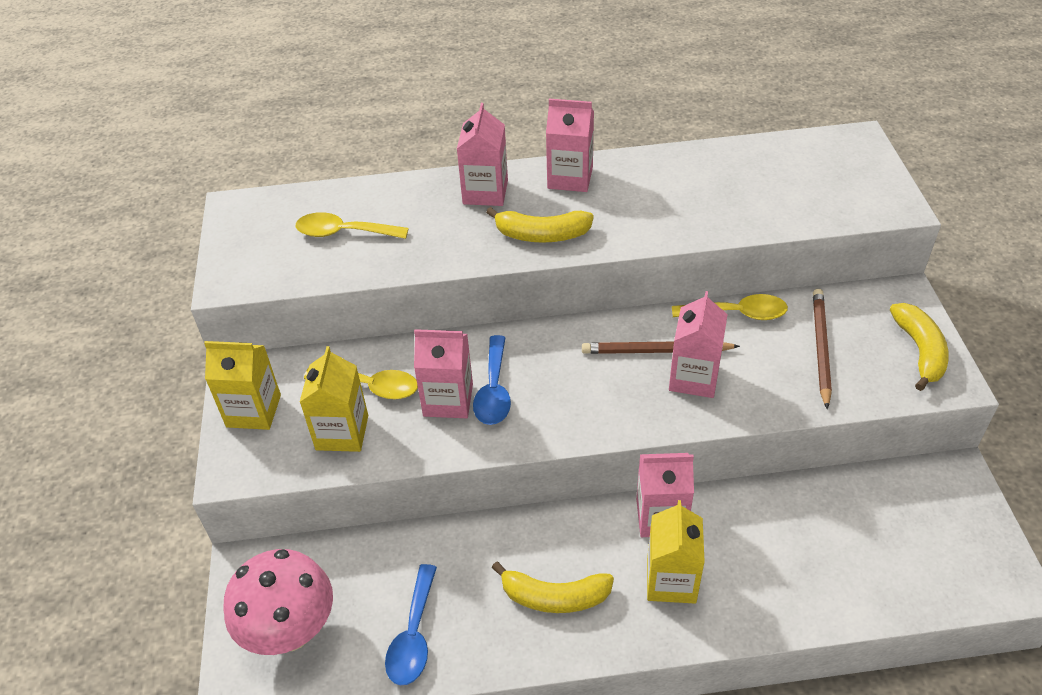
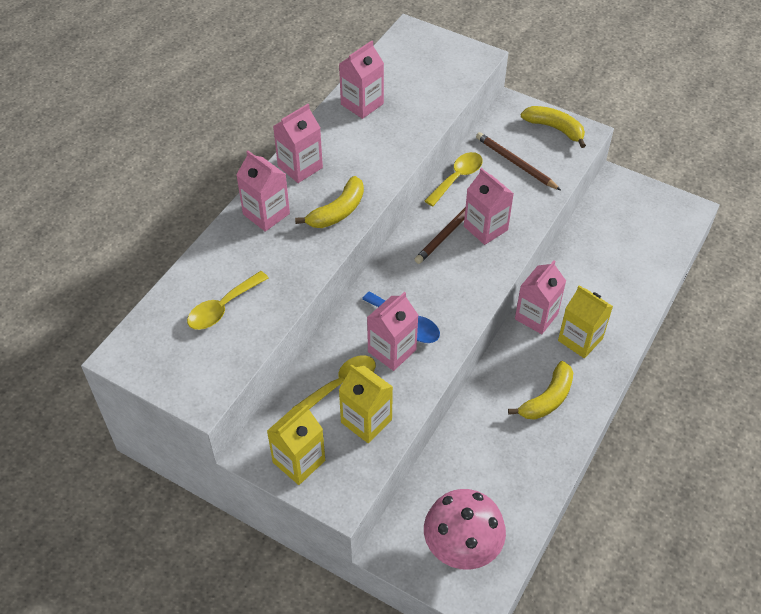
camera: 55 degrees left, 5 degrees up
(413, 636) = (518, 484): blue spoon -> none
(706, 167) = (362, 104): none -> pink carton

